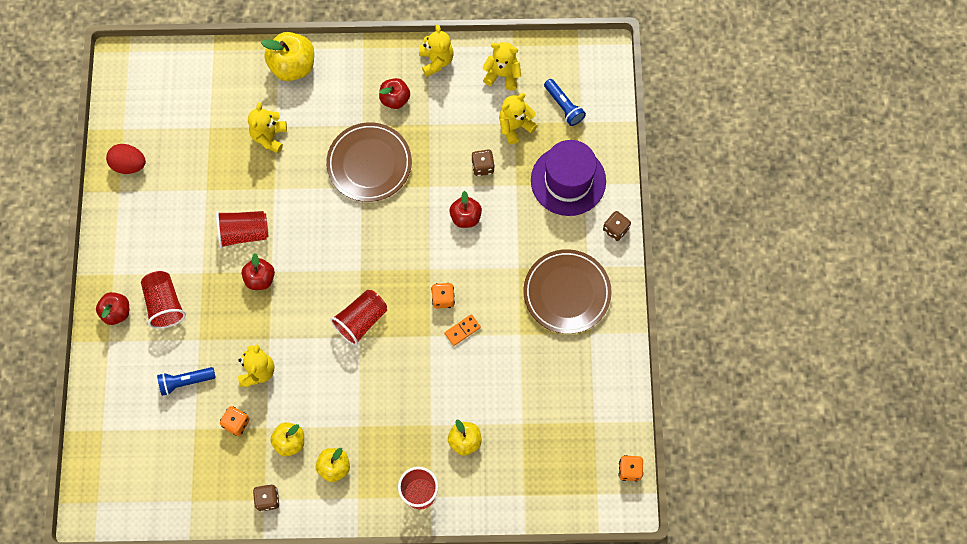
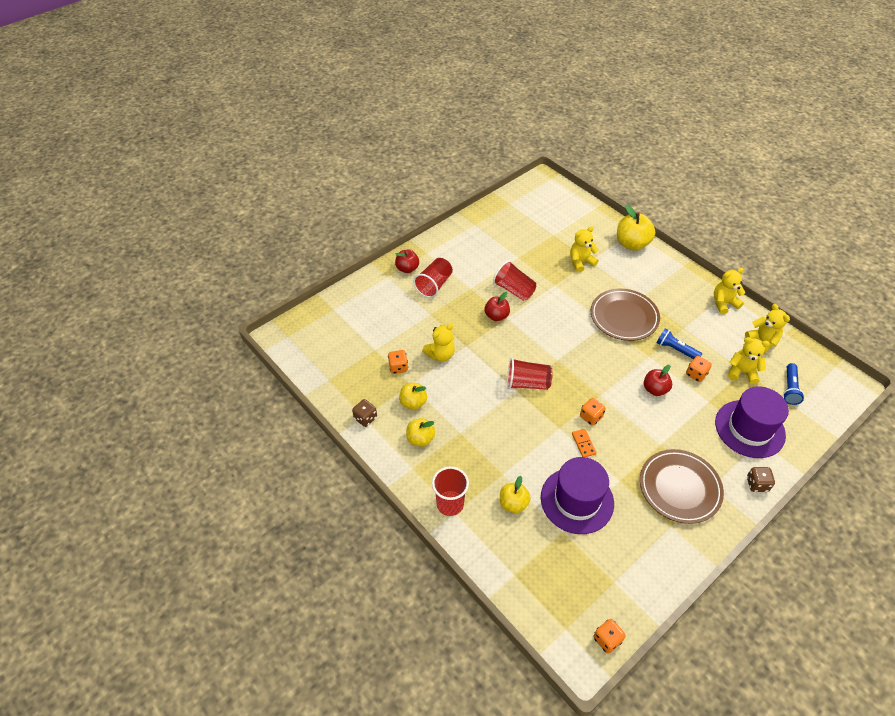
camera: 50 degrees right, 20 degrees down
(129, 165) = (493, 218): red egg -> none
(186, 382) = (399, 326): blue flashlight -> blue flashlight (676, 350)
(395, 99) = (676, 301): red apple -> none
(436, 61) = (723, 303): yellow teddy bear -> yellow teddy bear turned 150 degrees counterclockwise
(462, 330) = (583, 444): orange domino -> orange domino turned 60 degrees clockwise
(482, 167) = (696, 374): brown dice -> orange dice
(506, 386) = (577, 500): none -> purple hat

